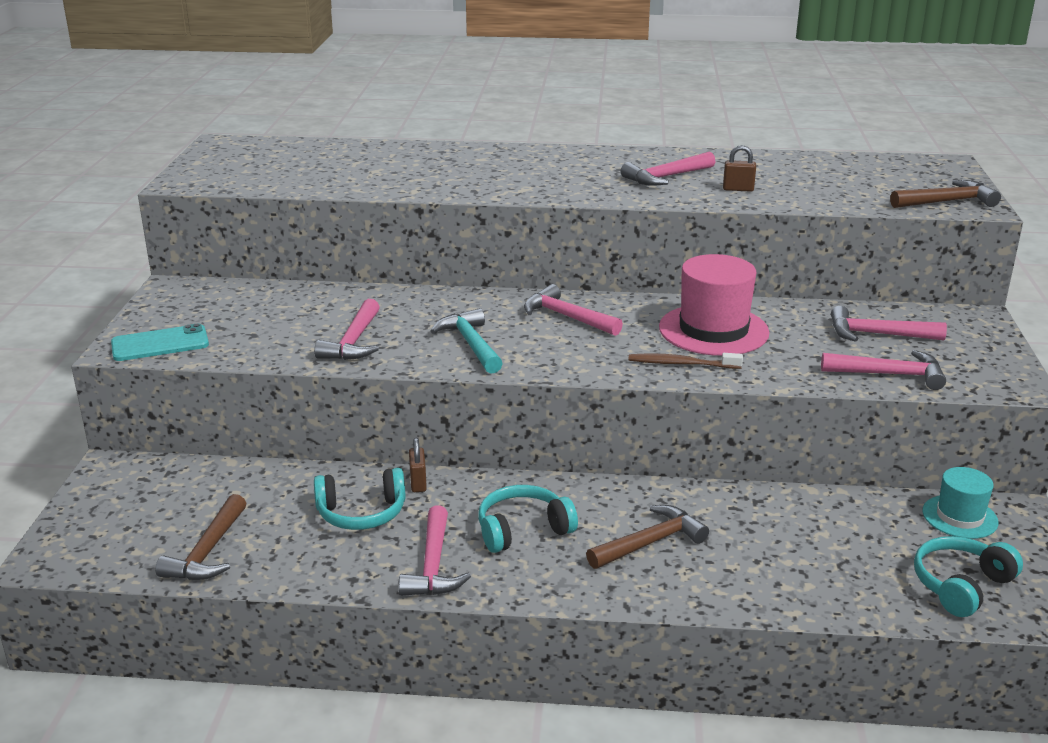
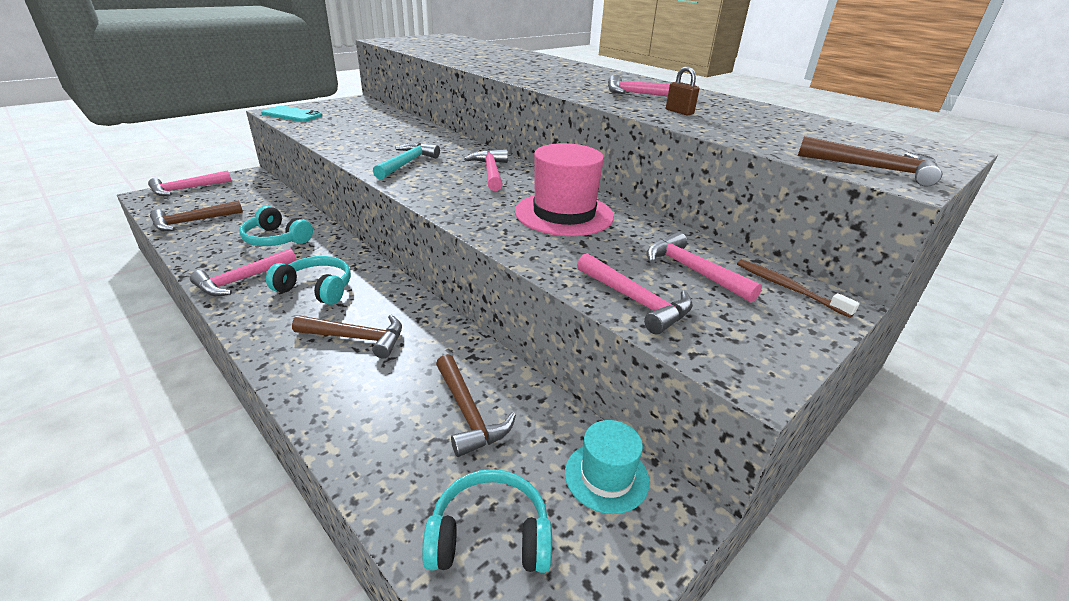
camera: 40 degrees right, 5 degrees up
(353, 341) = (360, 142): pink hammer -> pink hammer (187, 189)
(418, 483) = (328, 240): brown padlock -> none
(681, 364) = (492, 221): brown toothbrush -> brown toothbrush (788, 288)
(828, 537) = (468, 413): none -> brown hammer

